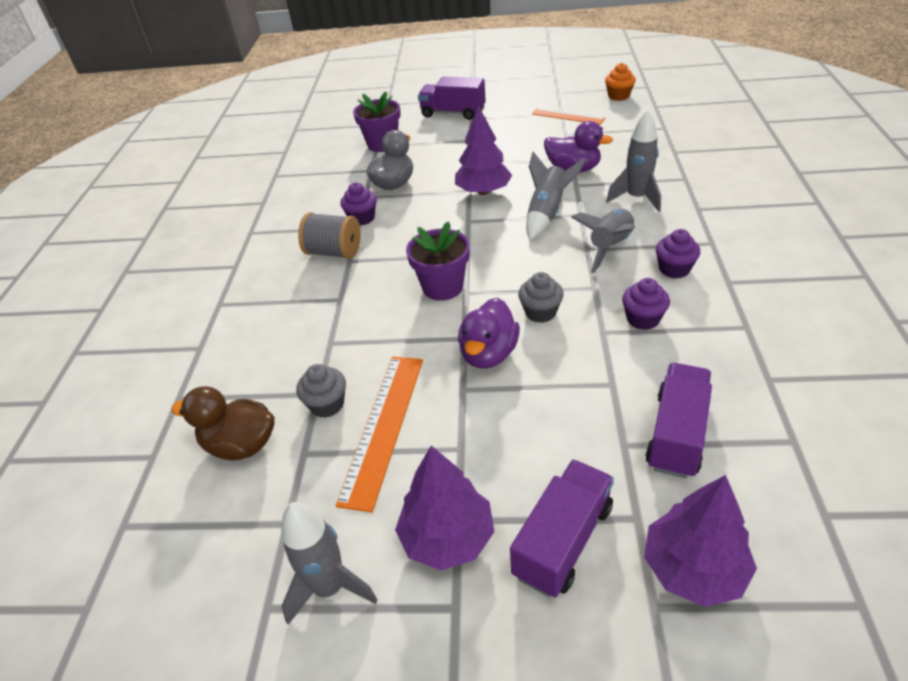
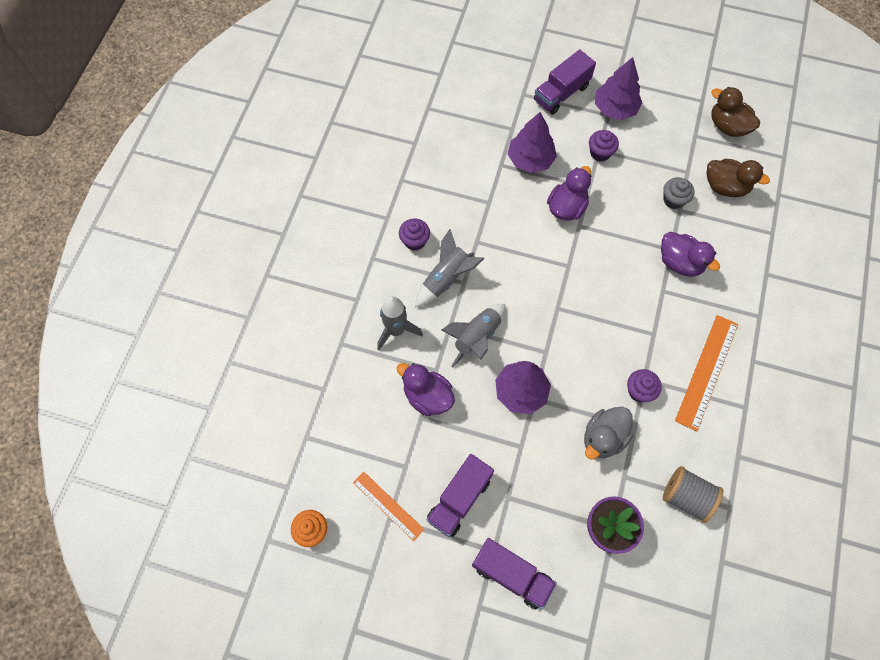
camera: 170 degrees left, 25 degrees up
(220, 560) = (727, 126): none -> brown duck
(318, 331) = (680, 262): none -> purple duck
(330, 588) = (673, 101): grey rocket -> none
(334, 252) = (666, 349): grey spool -> grey spool (686, 497)
(383, 427) = (640, 175): orange ruler -> orange ruler (707, 371)
(442, 287) = (584, 277): purple flower pot -> none
(540, 312) = (522, 231): grey cupcake -> none
(643, 319) = (459, 205): purple cupcake -> purple cupcake (600, 153)
(677, 434) = (482, 127): purple truck -> purple truck (459, 499)
(693, 568) = (510, 69): purple tree -> purple tree (530, 159)

